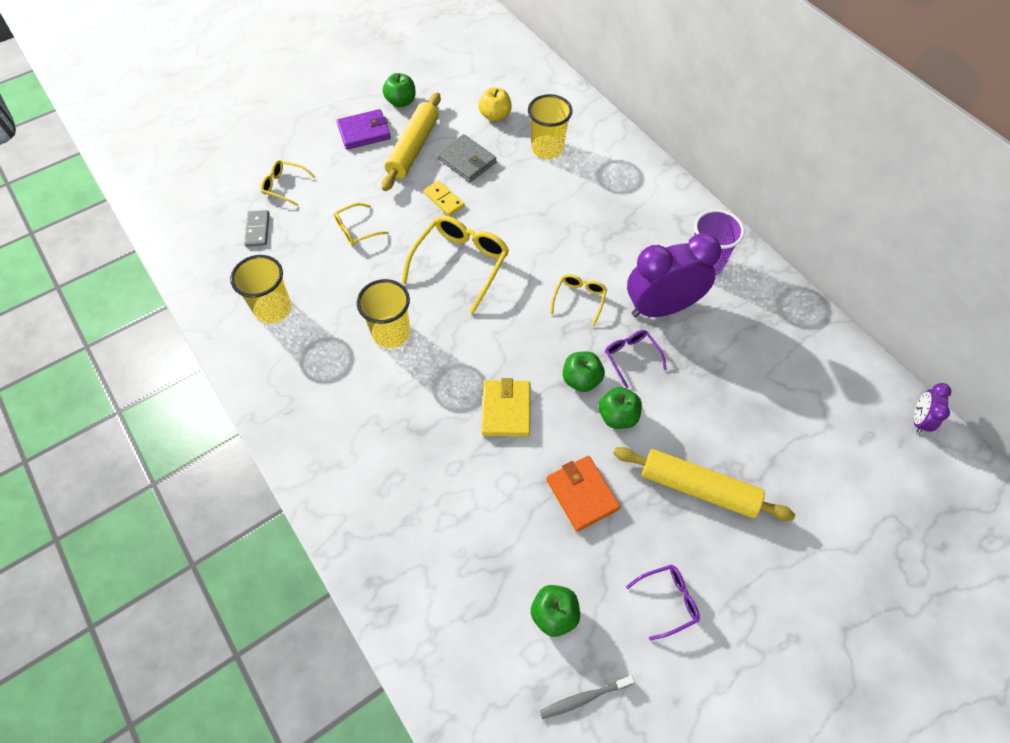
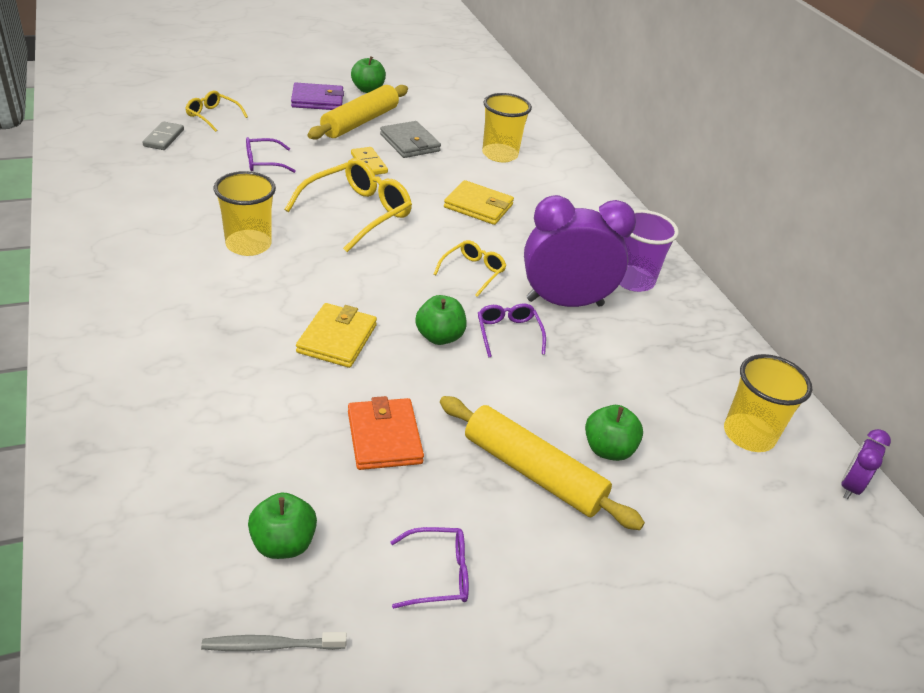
camera: 10 degrees right, 20 degrees down
(273, 309) = (137, 196): yellow cup -> yellow cup (748, 435)
(356, 230) = (263, 162): yellow glasses -> purple glasses
(495, 116) = (458, 120): yellow apple -> none
(554, 220) = (478, 206): none -> yellow wallet
(617, 416) = (465, 379): green apple -> green apple (608, 449)

